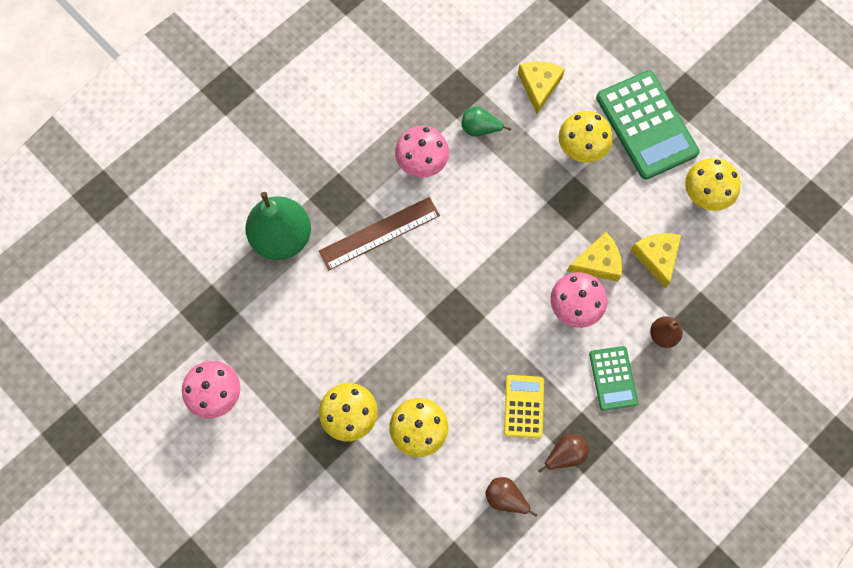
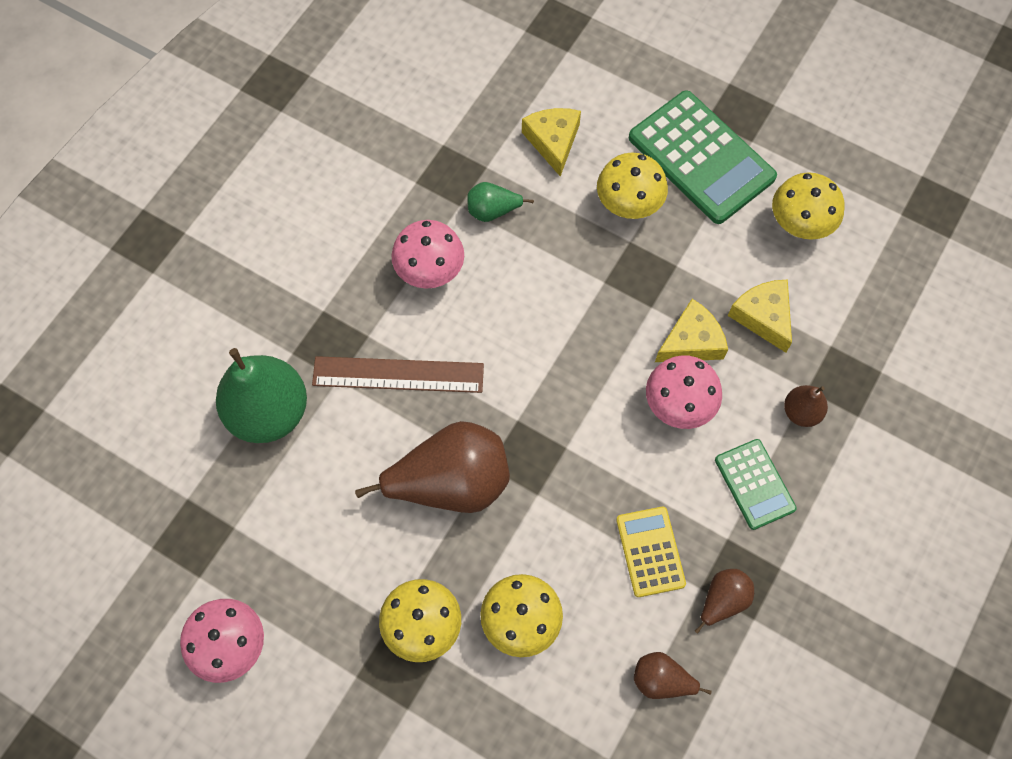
camera: 15 degrees left, 5 degrees down
(379, 233) = (398, 375): brown ruler -> brown ruler turned 45 degrees clockwise
(396, 321) = (451, 483): none -> brown pear

